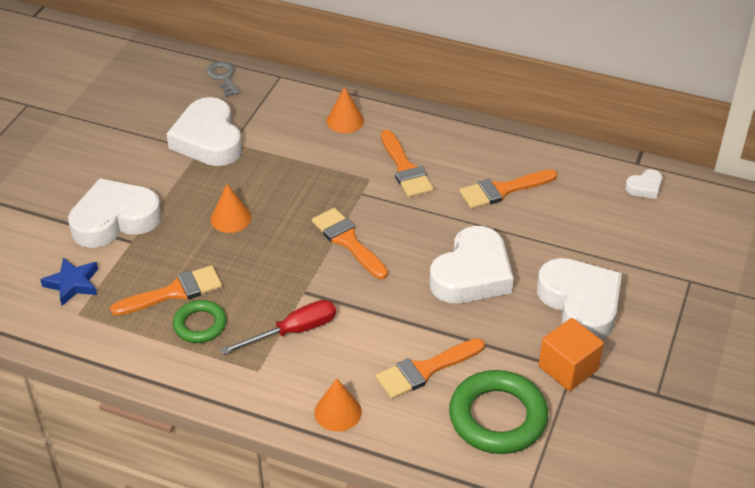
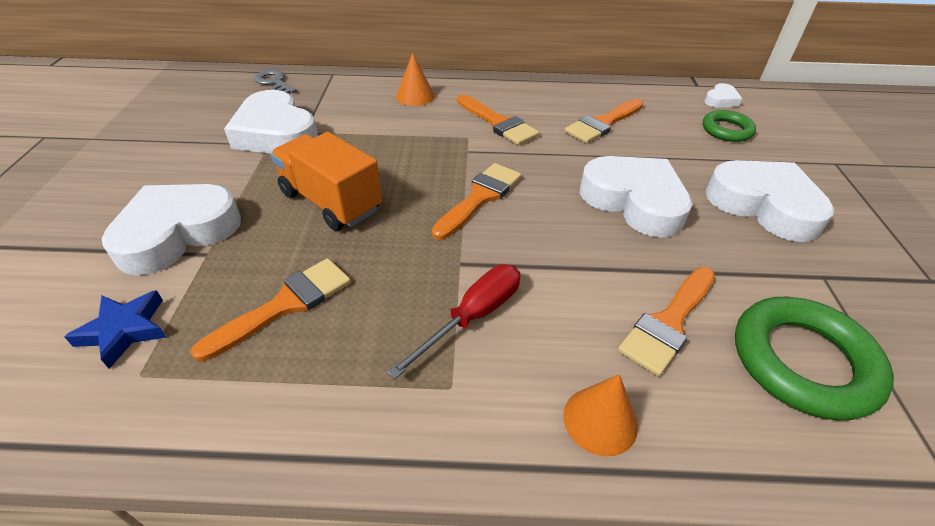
camera: 20 degrees left, 0 degrees up
(200, 325) = (338, 341): green ring -> green ring (726, 130)
(231, 218) = (331, 202): orange cone -> orange truck
(347, 241) = (480, 197): orange brush -> orange brush turned 90 degrees clockwise
(472, 274) = (634, 201): white heart -> white heart turned 60 degrees counterclockwise
(568, 368) = (818, 276): orange cube -> none

